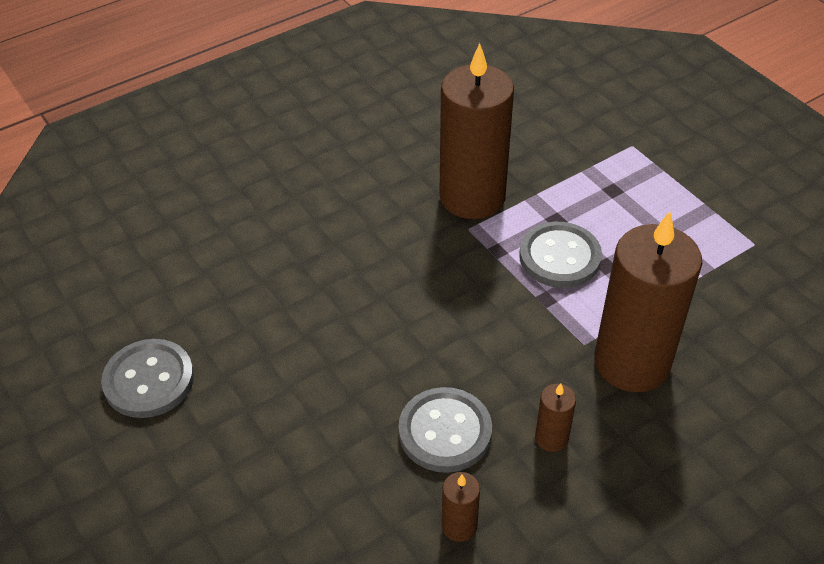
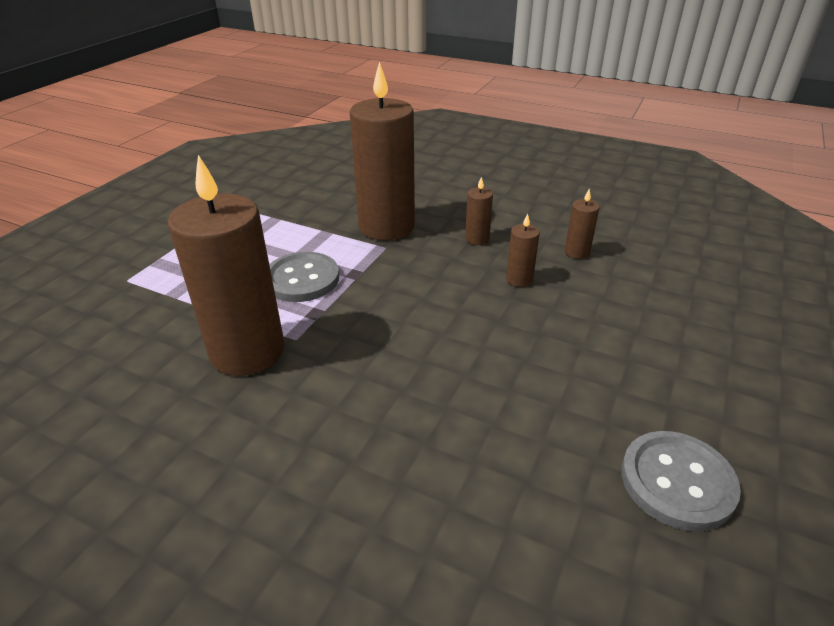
camera: 120 degrees left, 10 degrees down
(445, 432) = (519, 279): grey button -> brown candle

